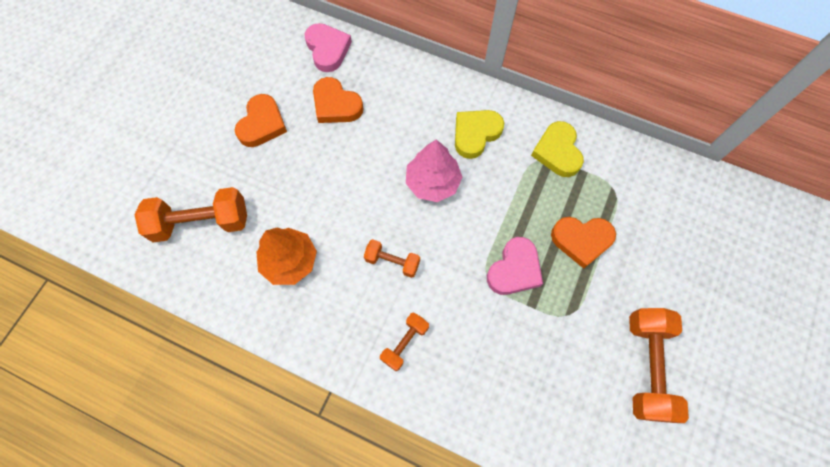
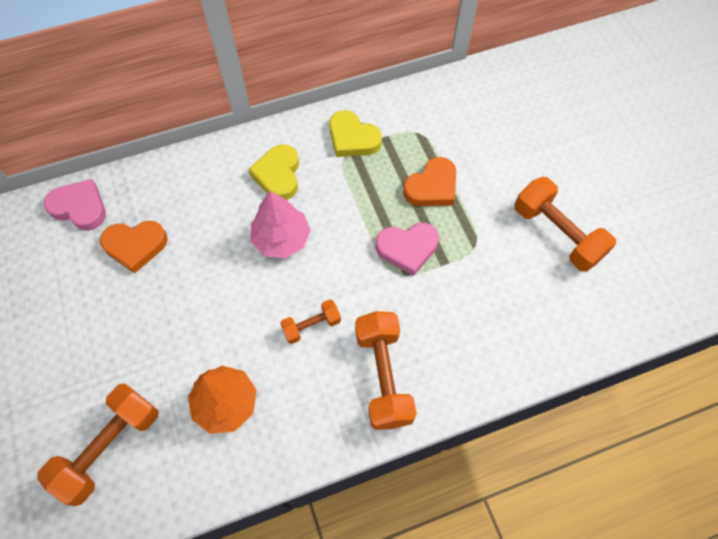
camera: 45 degrees left, 5 degrees down
(262, 124) = (81, 317): orange heart -> none
(405, 343) = (383, 376): orange dumbbell -> orange dumbbell, size x1.83
(514, 269) = (407, 248): pink heart -> pink heart turned 90 degrees clockwise

